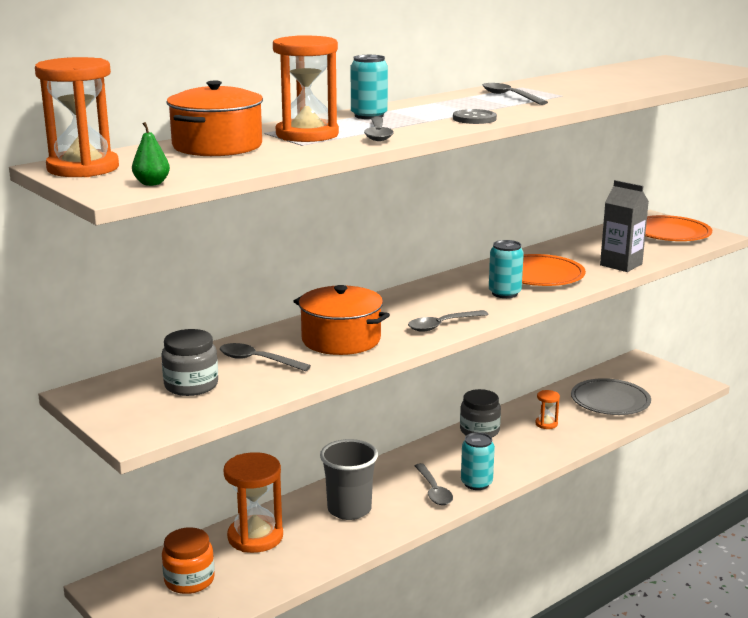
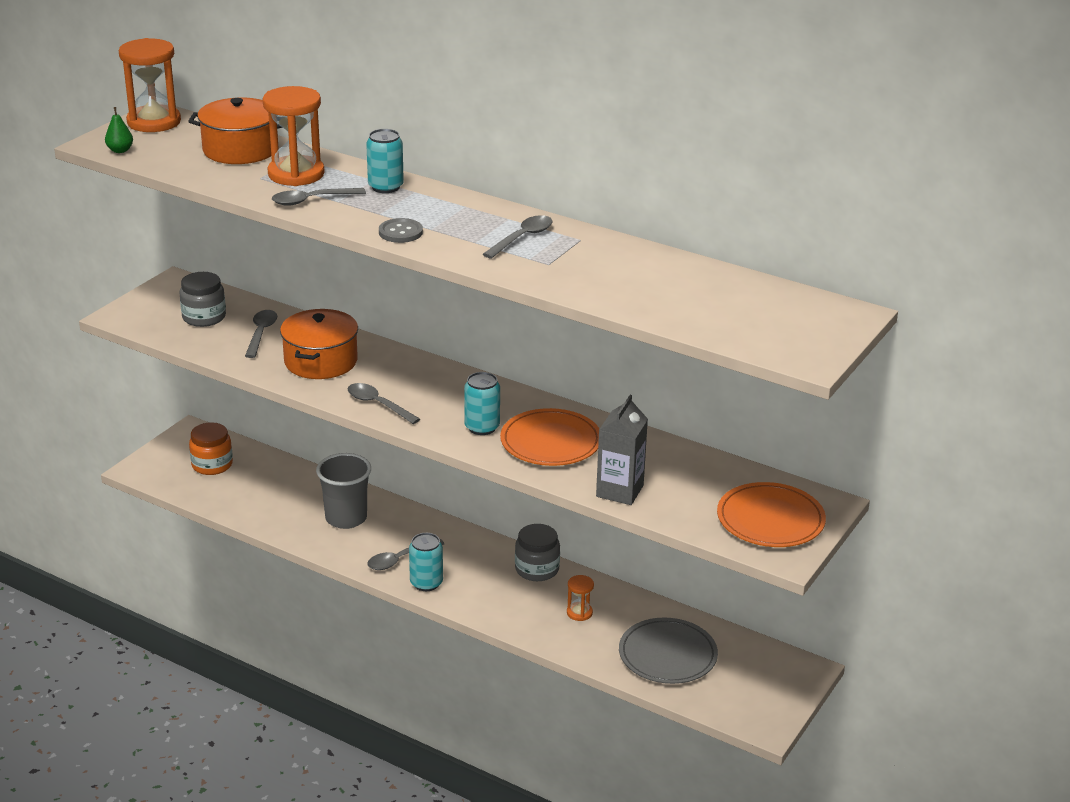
camera: 70 degrees right, 10 degrees up
(255, 537) = (283, 480): orange hourglass -> none

